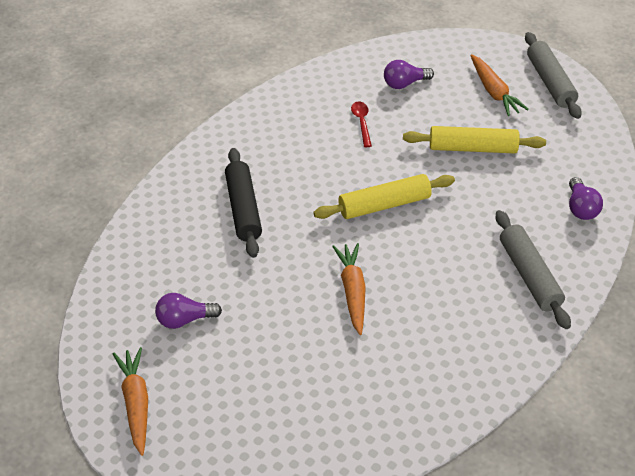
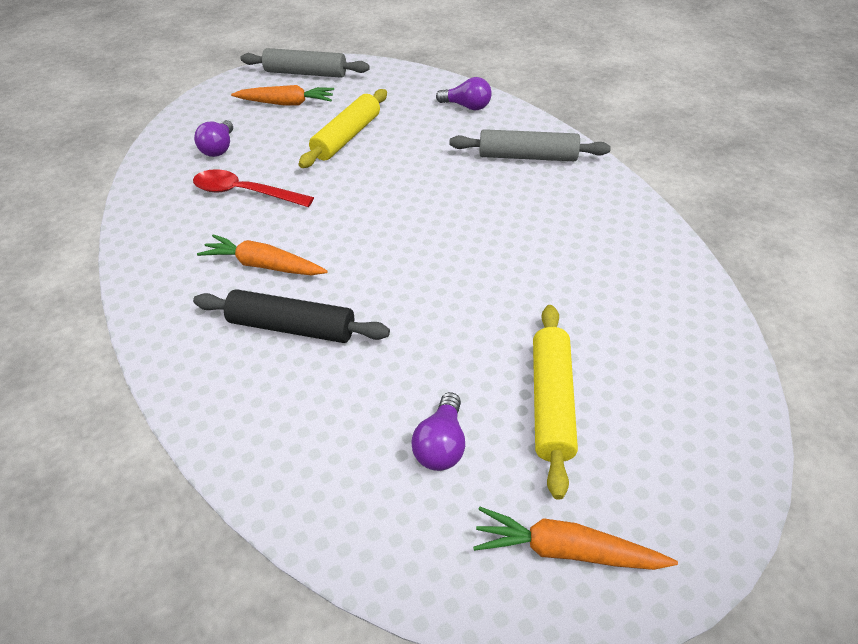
camera: 65 degrees left, 0 degrees up
(352, 291) = (482, 274): orange carrot -> orange carrot (263, 265)
(361, 122) = (244, 193): red spoon -> red spoon, size x1.65
(384, 205) = (375, 214): yellow rolling pin -> yellow rolling pin (551, 402)

